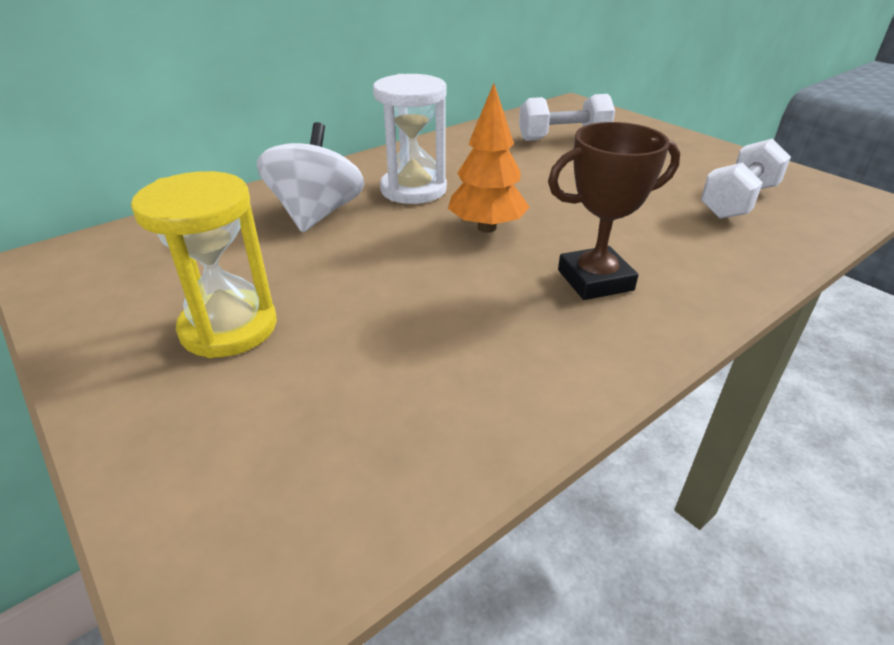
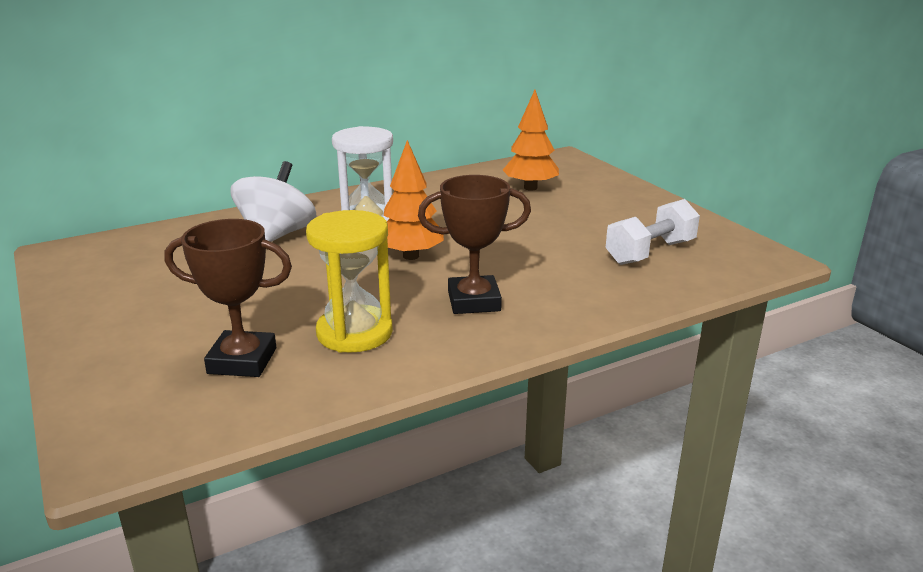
camera: 10 degrees right, 10 degrees down
(229, 328) = (175, 308): yellow hourglass -> yellow hourglass (354, 333)
(355, 403) = (242, 361): none -> brown trophy
(563, 138) = (530, 188): white dumbbell -> orange tree

